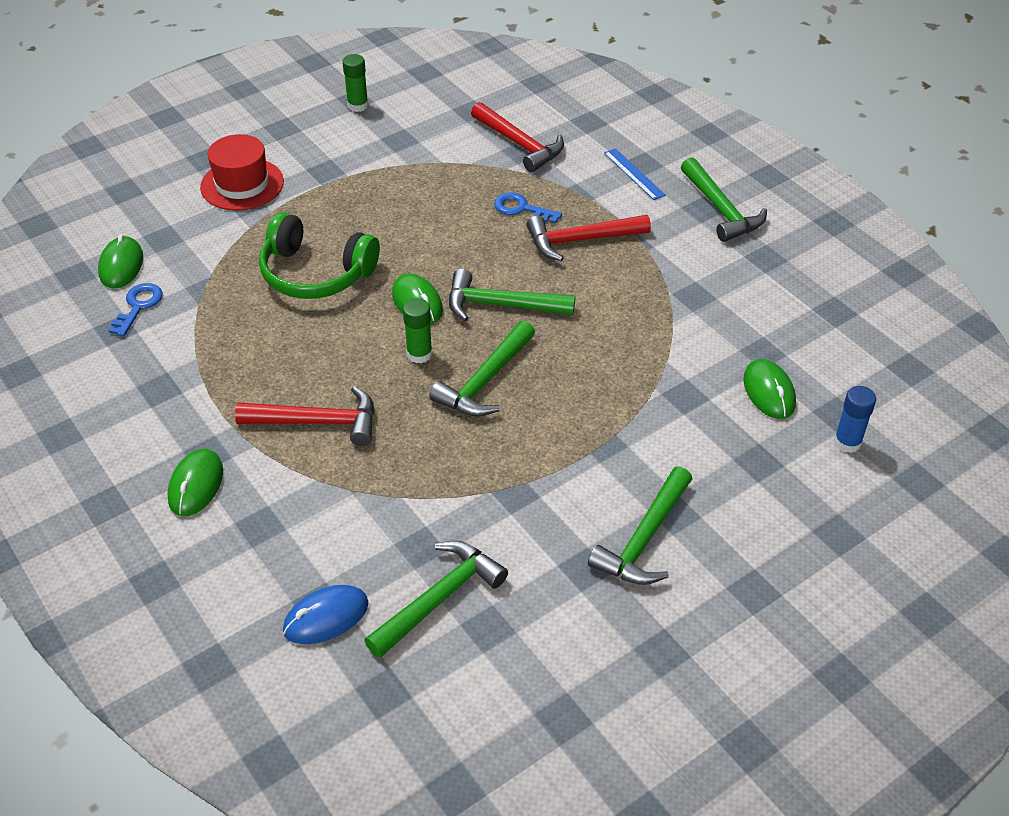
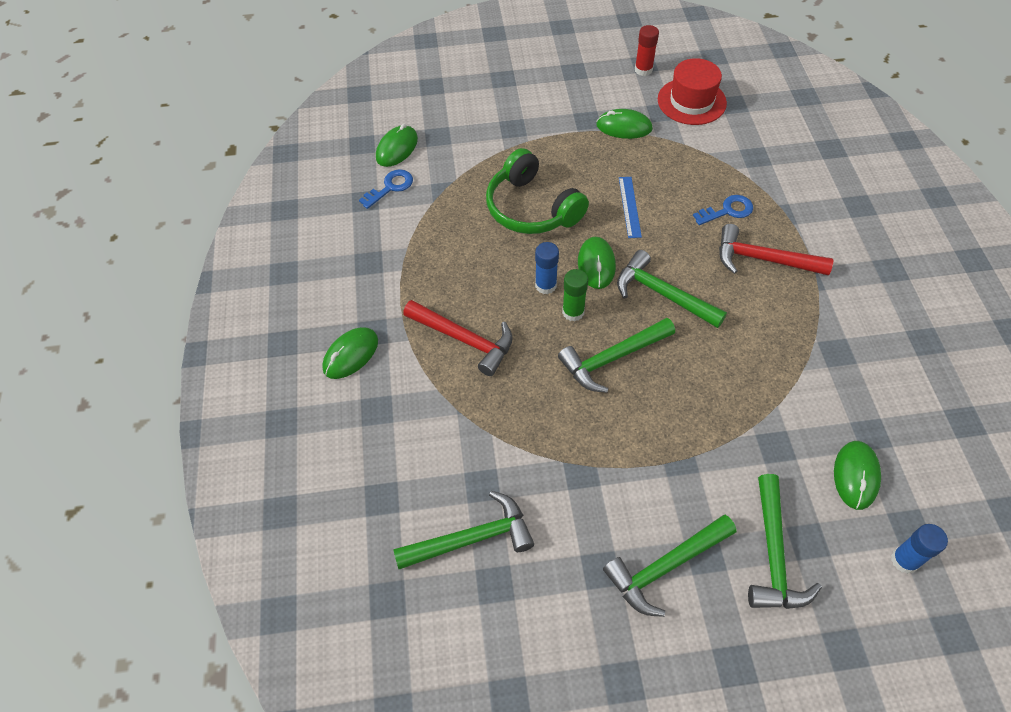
camera: 30 degrees right, 10 degrees up
(242, 184) = (518, 110): red hat -> red hat (691, 101)
(326, 617) = (381, 512): blue mouse -> none
(358, 105) = (643, 70): green glue stick -> red glue stick
(369, 165) = (624, 127): none -> green mouse
(375, 340) = (545, 285): none -> blue glue stick
(519, 144) = (758, 149): red hammer -> none
(521, 209) = (728, 211): blue key -> blue key turned 105 degrees clockwise
(634, 174) = (845, 212): blue ruler -> blue ruler (630, 207)
(721, 209) = (908, 276): green hammer -> green hammer (773, 554)

